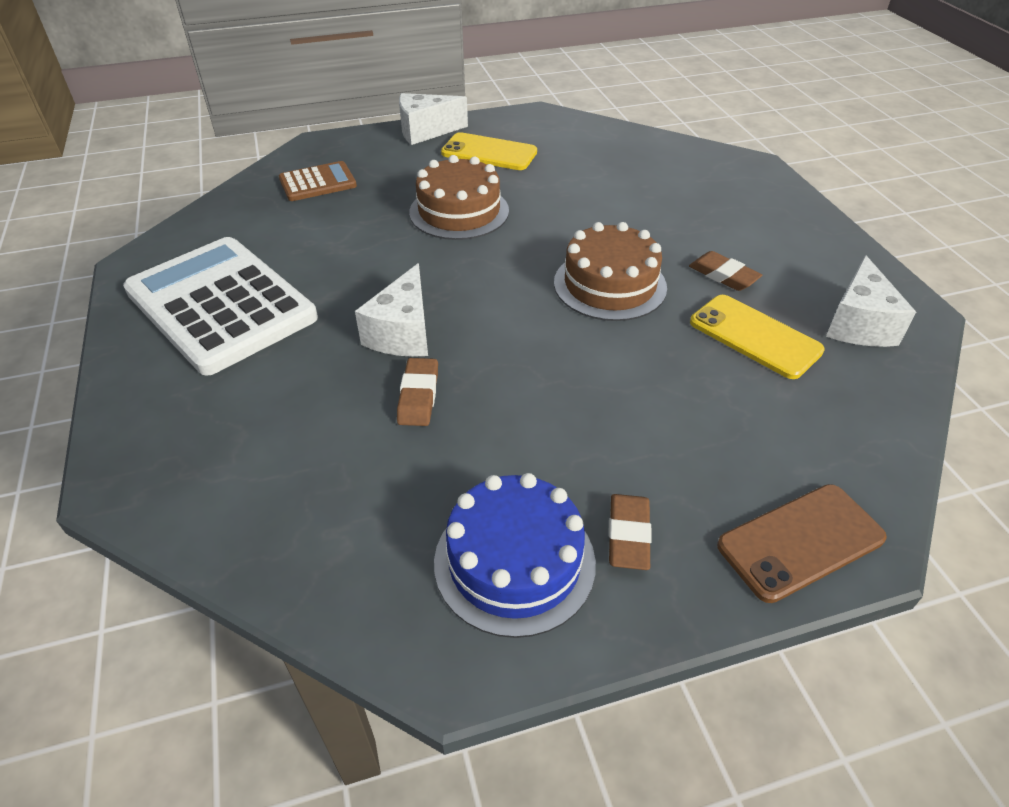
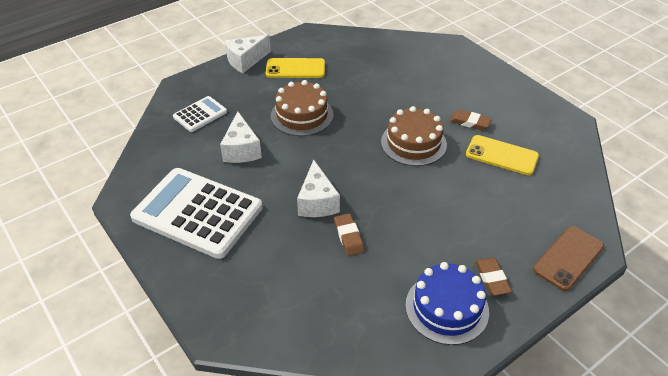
camera: 20 degrees left, 0 degrees up
(317, 182) = (200, 114): brown calculator -> white calculator
(858, 324) = (548, 135): white cheese -> white cheese (241, 150)

